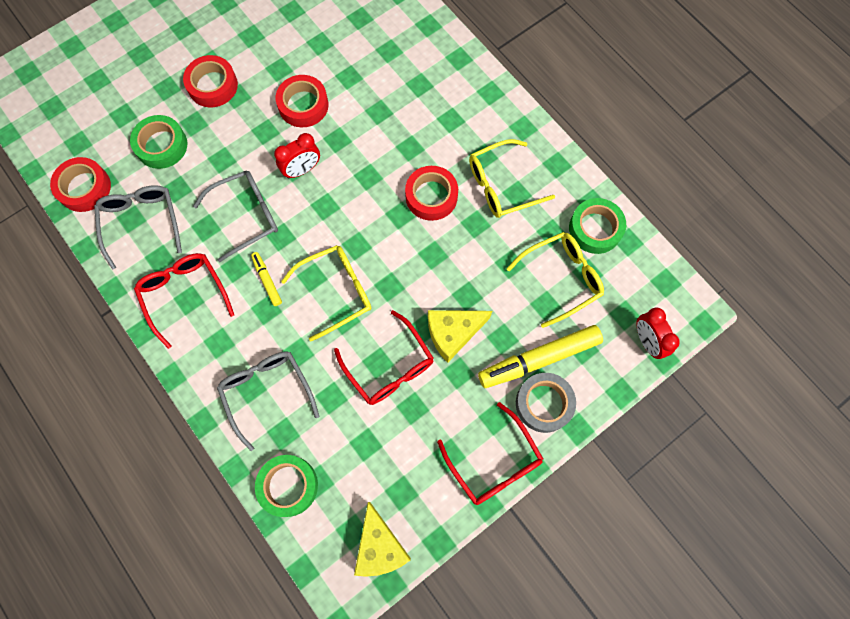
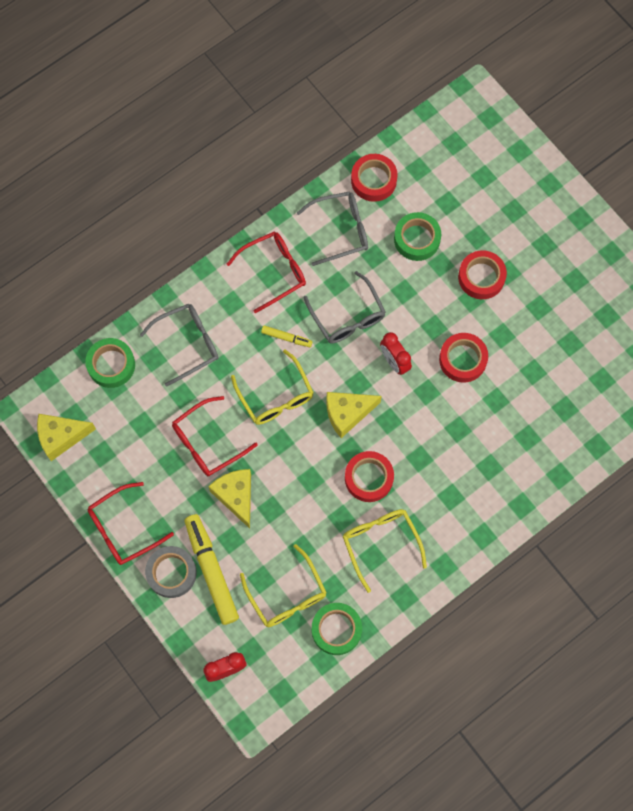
camera: 90 degrees right, 0 degrees up
(267, 280) = (286, 338): yellow marker -> yellow marker turned 45 degrees clockwise
(359, 217) = (347, 413): none -> yellow cheese

